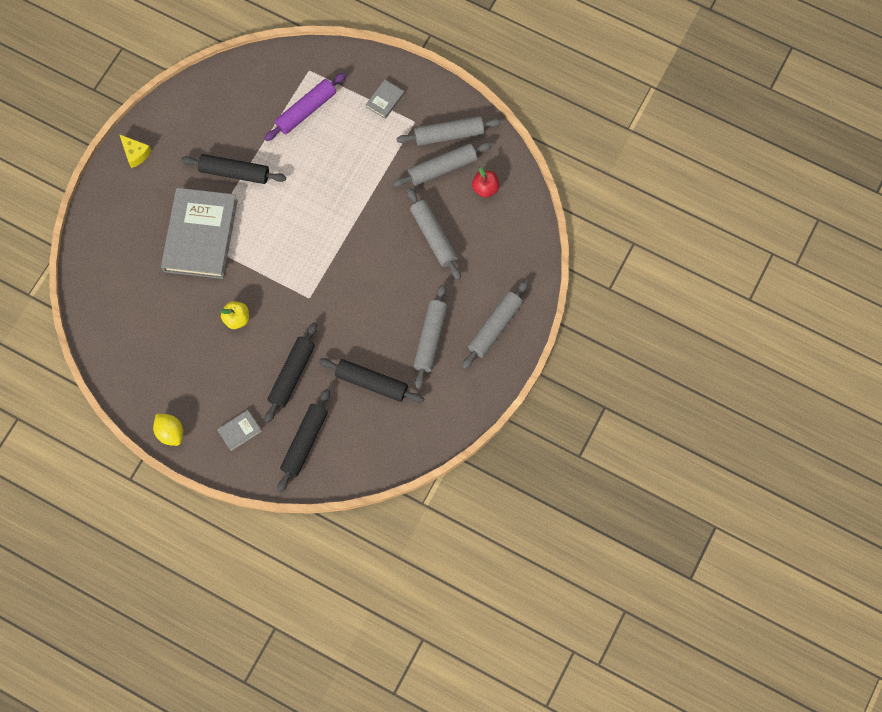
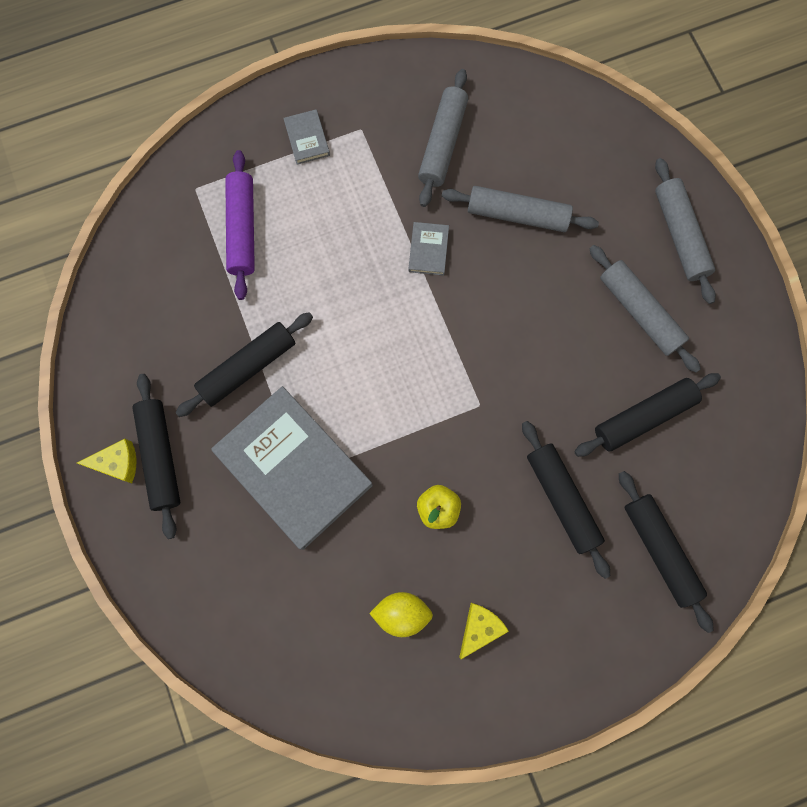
camera: 50 degrees left, 5 degrees up
(155, 170) = (160, 456): none -> black rolling pin
(170, 433) = (523, 705): yellow lemon -> yellow lemon (402, 613)
(192, 384) = (479, 628): none -> yellow cheese
(239, 431) = (586, 617): grey book -> grey book (428, 250)
(449, 135) = (408, 107): grey rolling pin -> none
(485, 188) = (505, 120): red apple -> none

